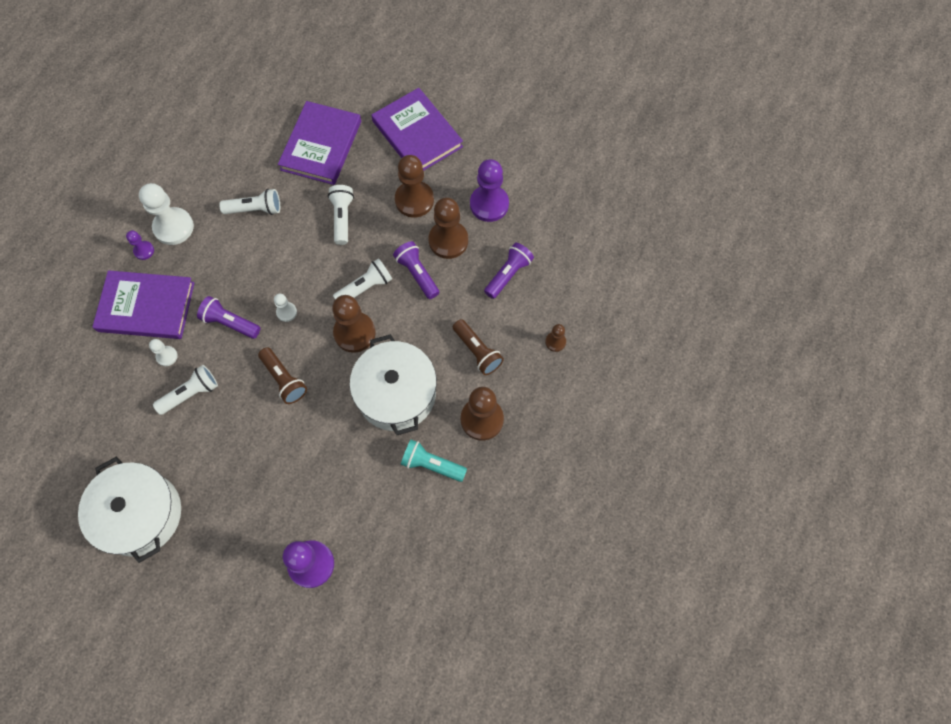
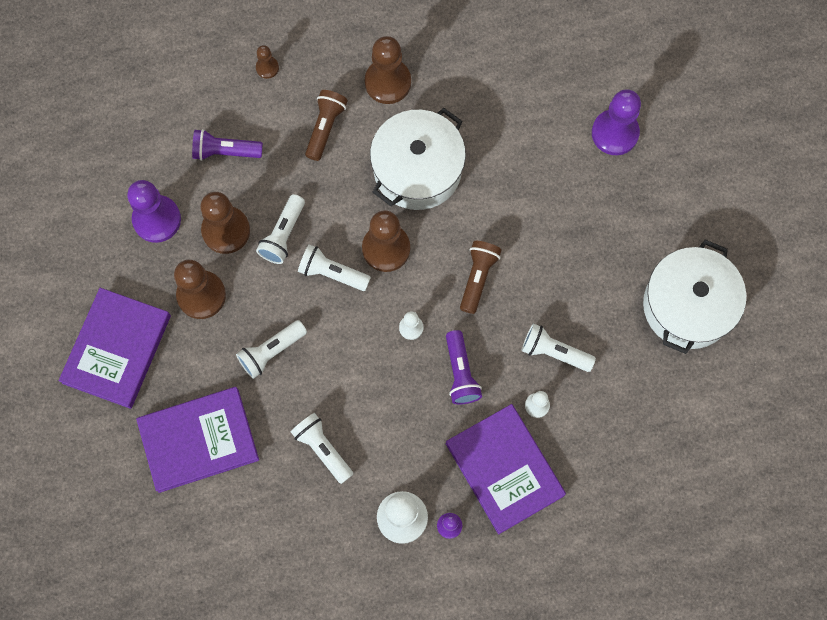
camera: 125 degrees left, 5 degrees up
(417, 274) = (283, 235): purple flashlight -> white flashlight
(432, 465) = (459, 96): turquoise flashlight -> none

